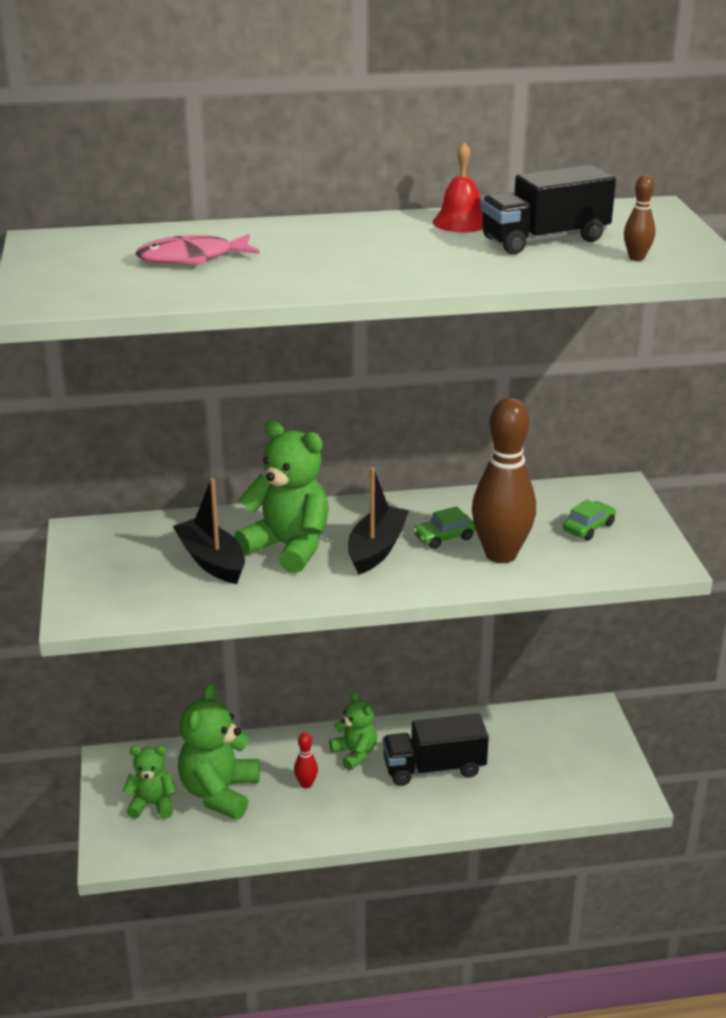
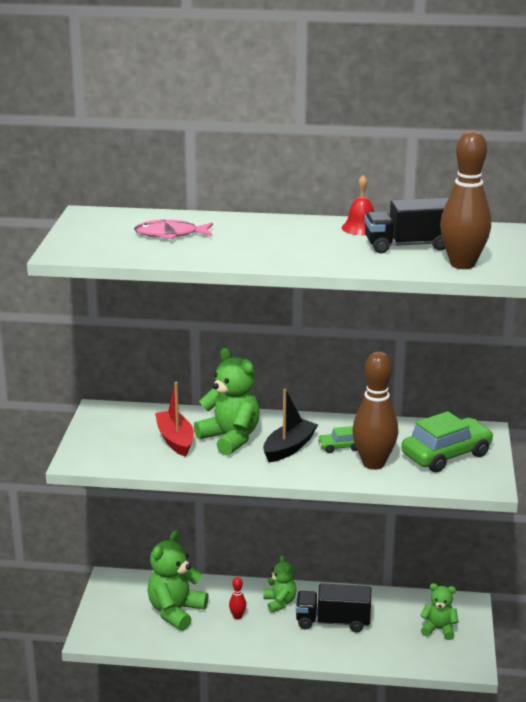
camera: 15 degrees right, 5 degrees down
(152, 804) = (127, 611): green teddy bear -> green teddy bear (439, 629)
(212, 561) = (175, 440): black boat -> red boat
(588, 527) = (446, 455): green car -> green car, size x2.09
(636, 258) = (462, 264): brown bowling pin -> brown bowling pin, size x2.34

